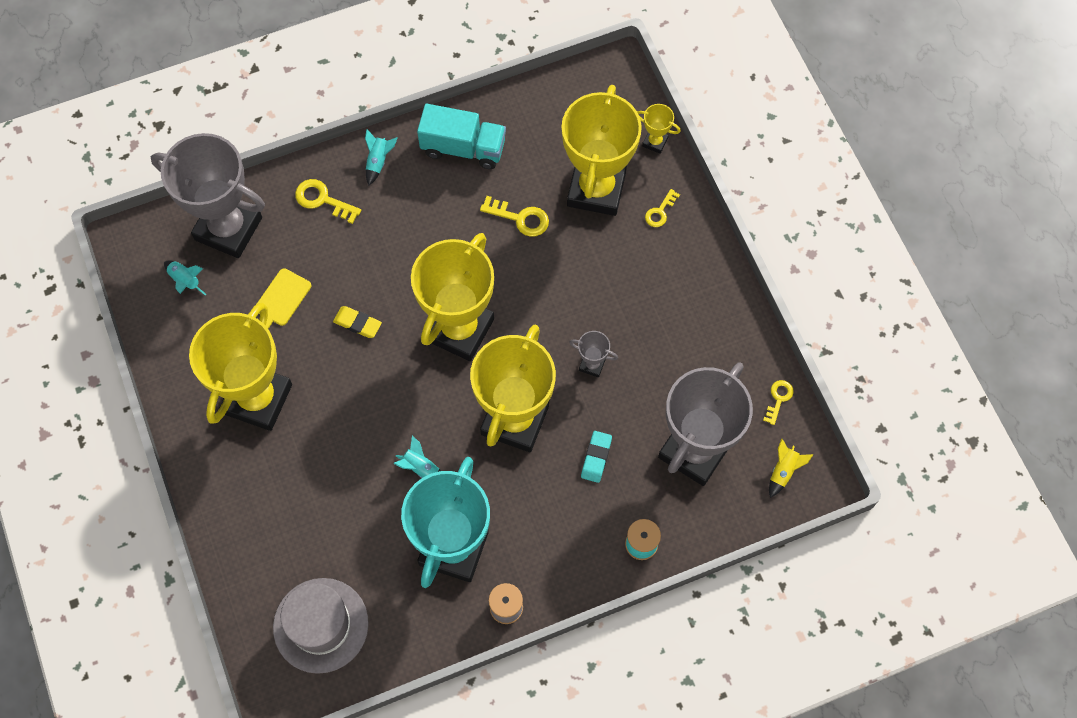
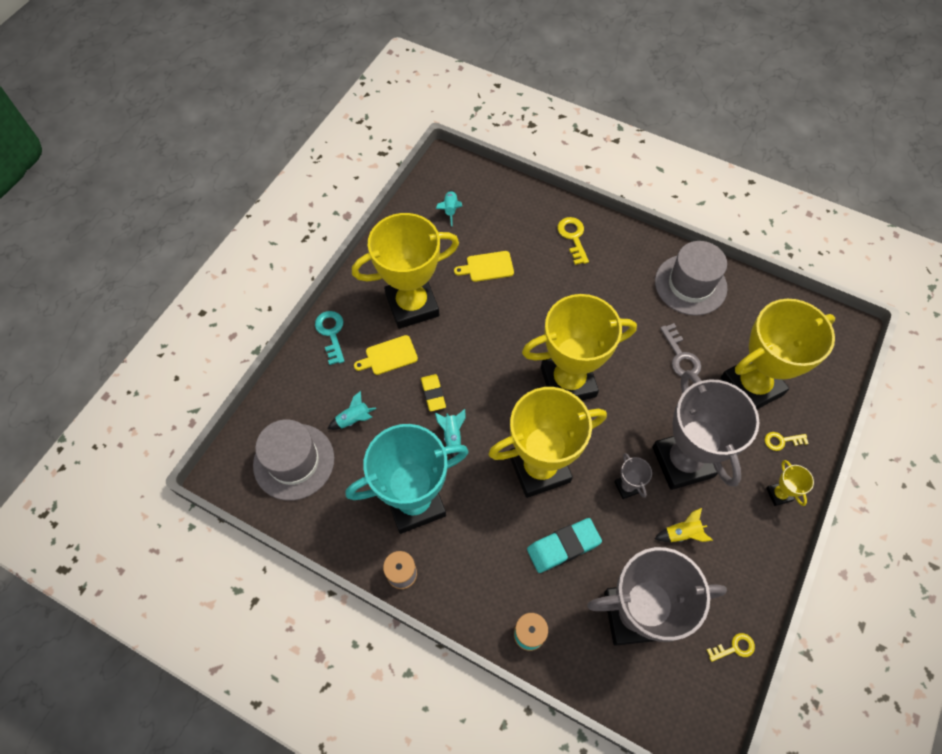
camera: 50 degrees right, 5 degrees down
(218, 495) = (331, 333): none -> turquoise key
(228, 228) = (504, 205): grey trophy -> grey trophy (682, 462)
(291, 461) = (388, 356): none -> yellow cutting board
(357, 323) = (513, 320): yellow eraser -> yellow eraser (433, 394)
(378, 161) = (629, 246): turquoise rocket -> turquoise rocket (354, 419)
(463, 148) = (690, 284): turquoise truck -> grey hat
(520, 218) = (680, 356): yellow key -> grey key
(596, 458) = (563, 546): turquoise eraser -> turquoise eraser, size x1.53
(655, 142) = (826, 396): yellow trophy -> yellow trophy (779, 494)
(783, 471) = (683, 701): yellow rocket -> yellow rocket (682, 533)

